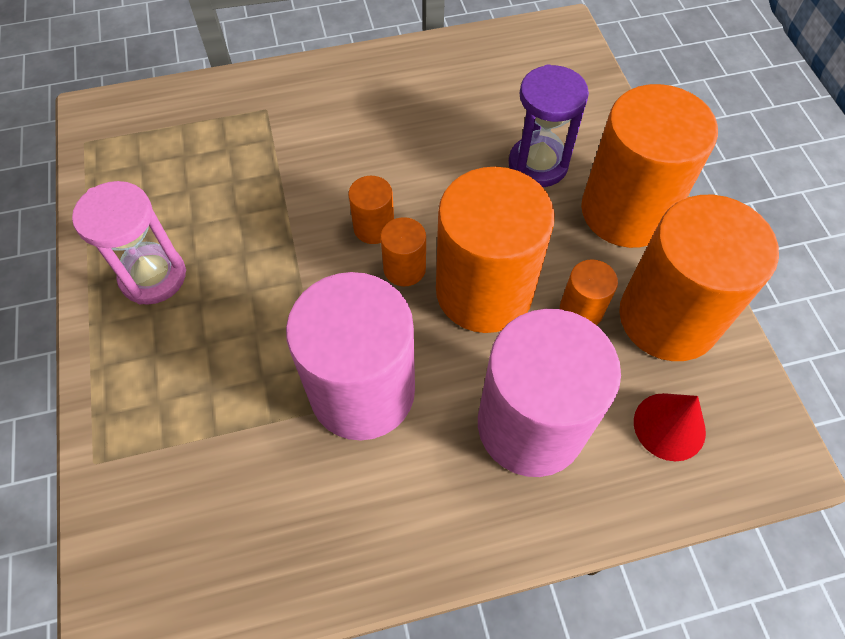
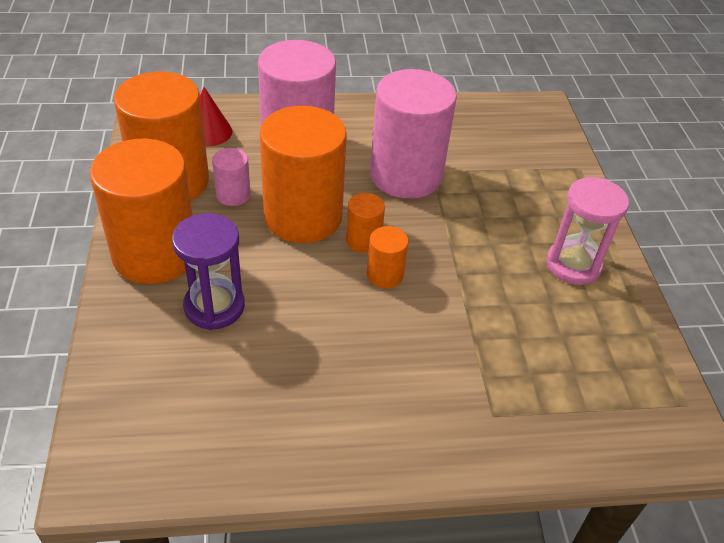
camera: 175 degrees left, 15 degrees down
(581, 310) = (233, 195): orange cylinder -> pink cylinder

